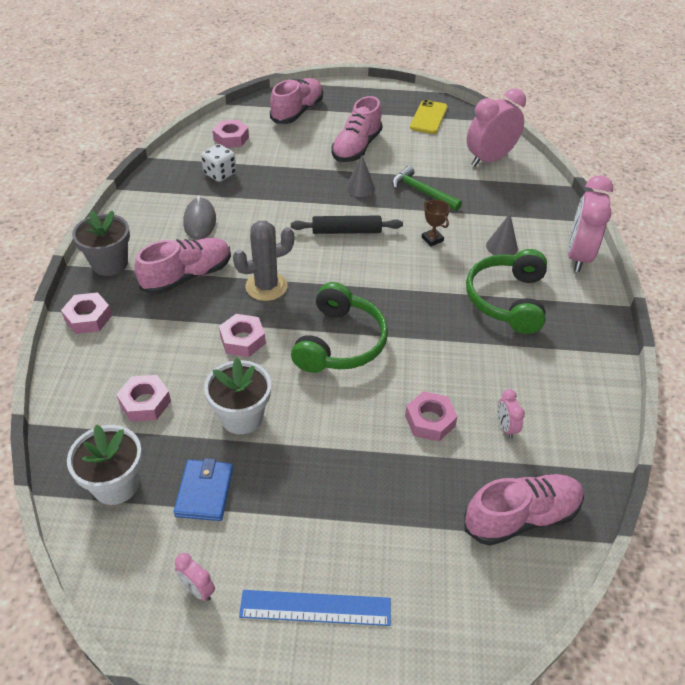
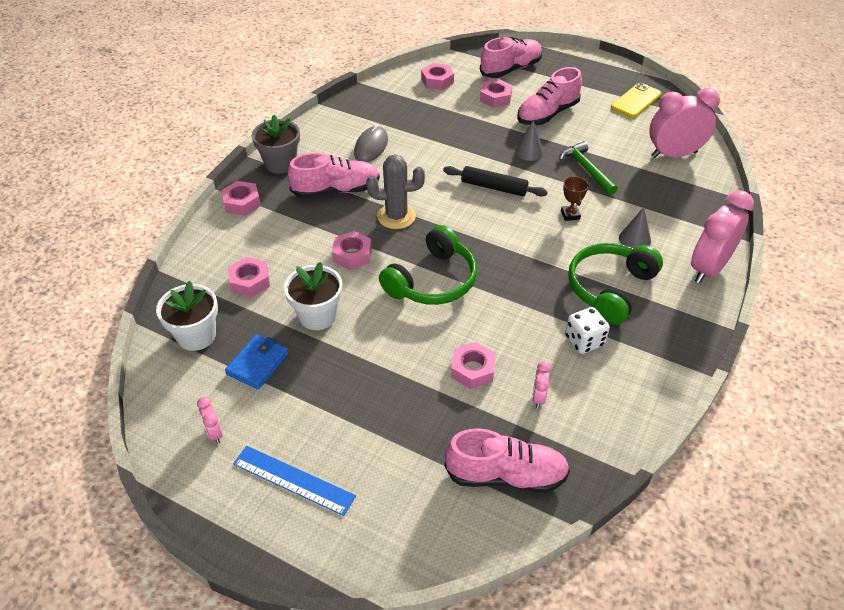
camera: 25 degrees right, 0 degrees up
(220, 174) = (410, 110): white dice -> white dice (584, 341)
(298, 143) = (495, 98): none -> pink nut

